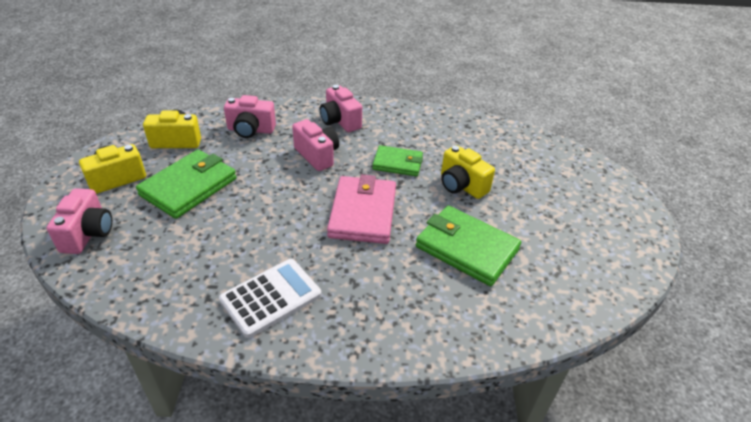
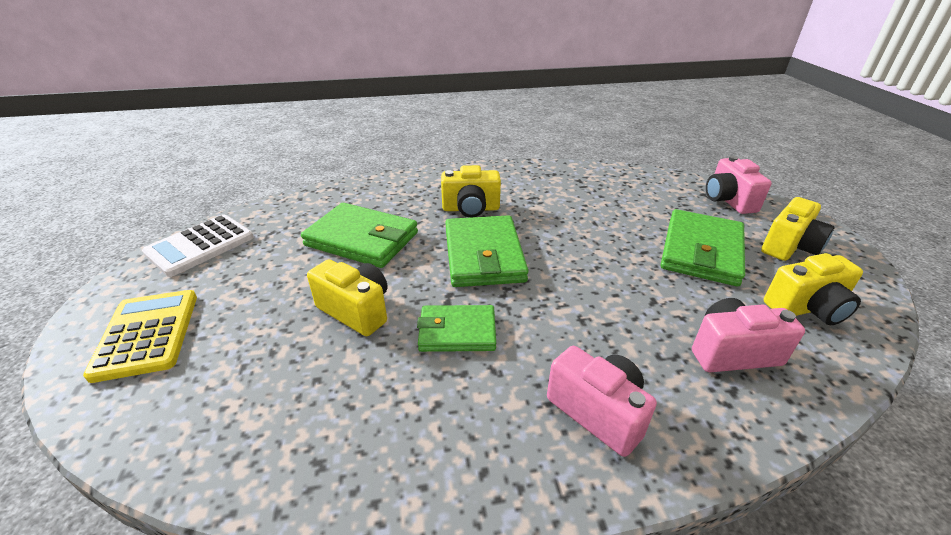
camera: 170 degrees right, 5 degrees down
(271, 297) = (532, 186): white calculator -> white calculator (200, 245)
(317, 155) = (586, 322): pink camera -> none
(356, 270) = (471, 209): none -> yellow camera
(362, 213) = (484, 255): pink wallet -> green wallet
(592, 193) = (147, 334): none -> yellow calculator

